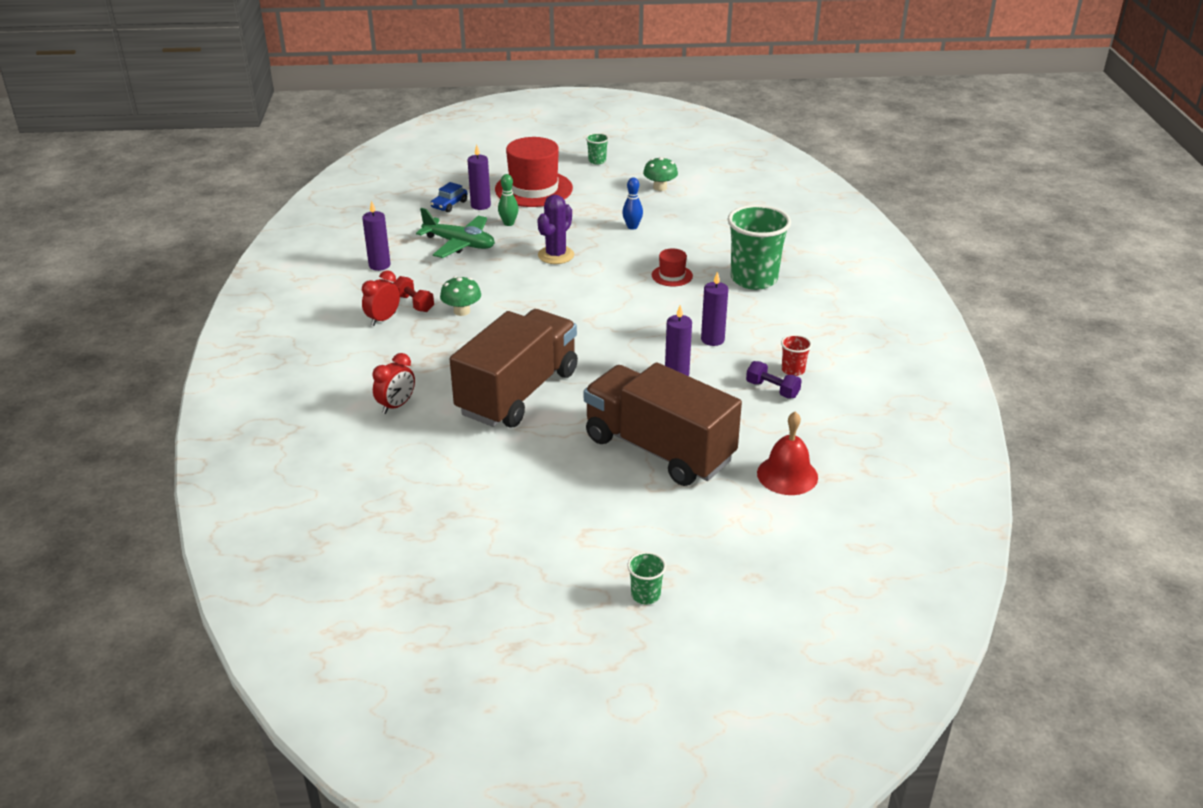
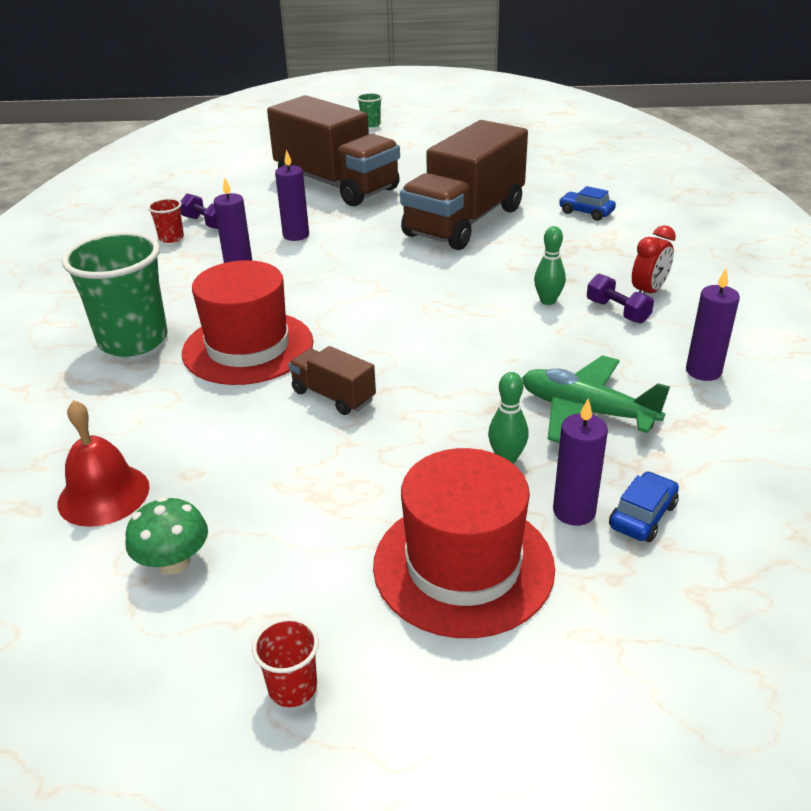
camera: 175 degrees left, 0 degrees up
(396, 406) = (586, 212): red clock -> blue car
(414, 303) = (617, 311): red dumbbell -> purple dumbbell
(462, 311) = (548, 301): green mushroom -> green bowling pin
(556, 255) = (419, 385): purple cactus -> none
(597, 161) = (293, 687): green cup -> red cup
(607, 249) = (333, 396): none -> brown truck
(632, 227) = (275, 444): blue bowling pin -> none
(672, 275) = (248, 347): red hat -> red hat, size x2.13
(787, 475) = (237, 171): red bell -> red bell (103, 494)

